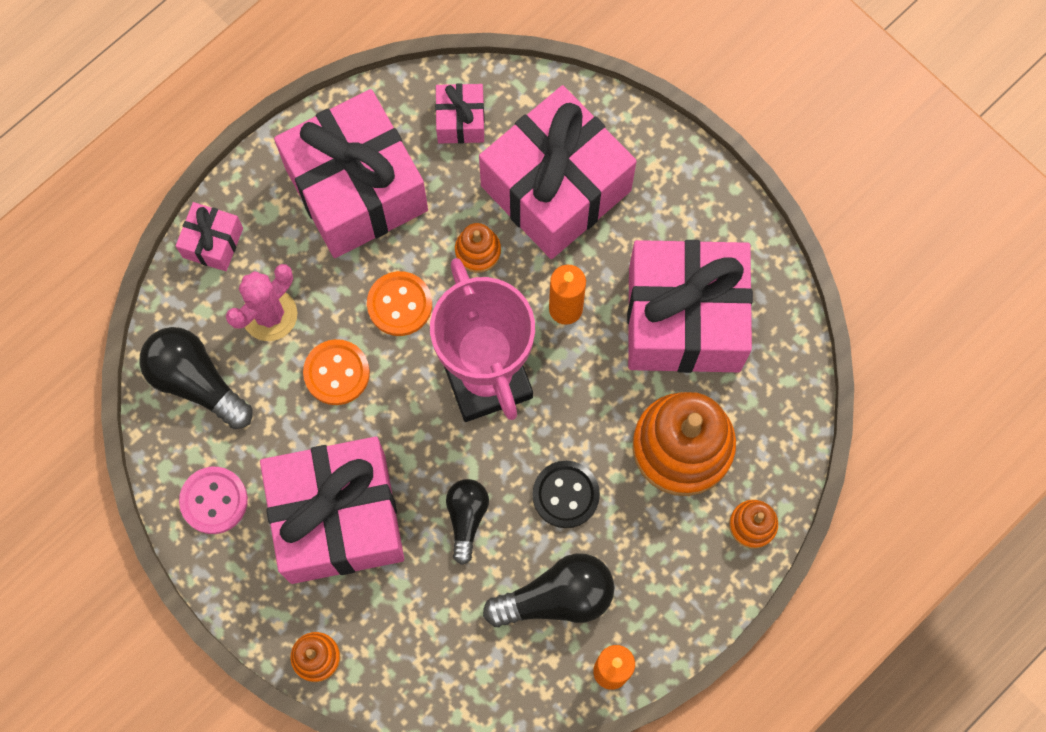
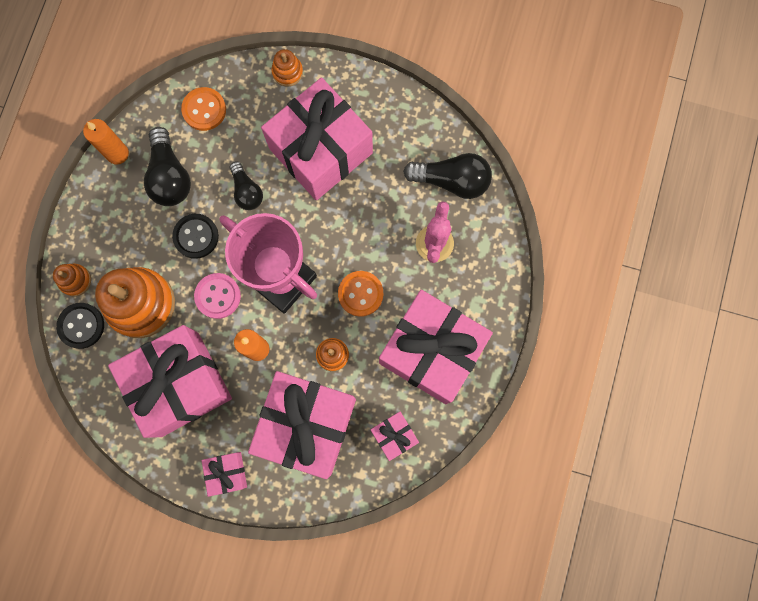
camera: 150 degrees right, 5 degrees up
(213, 242) = (497, 267): pink gift -> pink gift (227, 473)
(214, 501) = (397, 121): pink button -> pink button (218, 296)
(336, 373) = (373, 231): orange button -> orange button (204, 110)
(557, 597) = (170, 176): black light bulb -> black light bulb turned 60 degrees counterclockwise
(773, 460) = (81, 326): none -> black button

